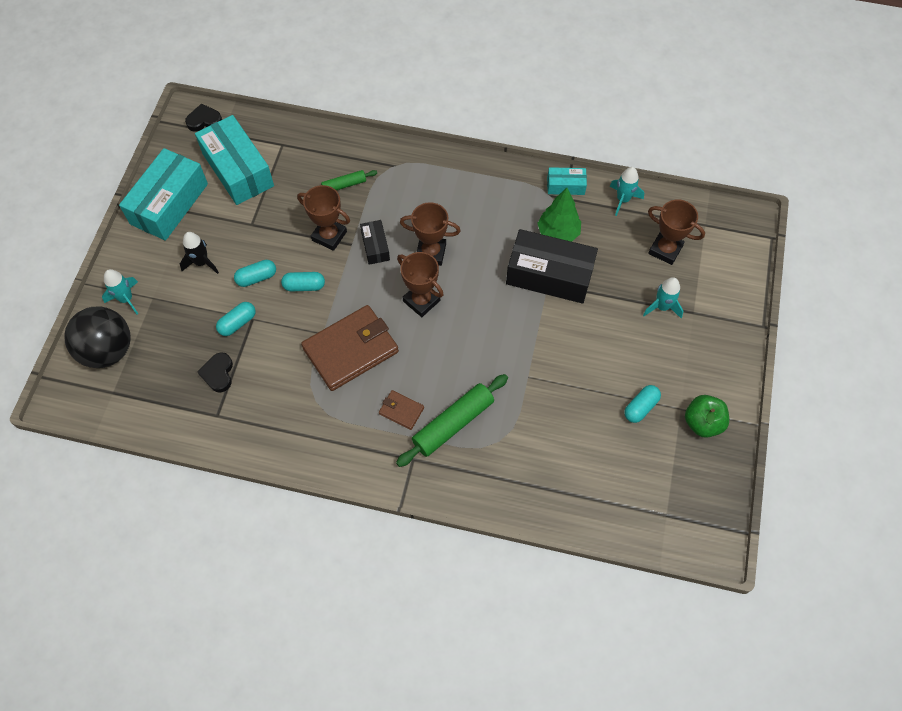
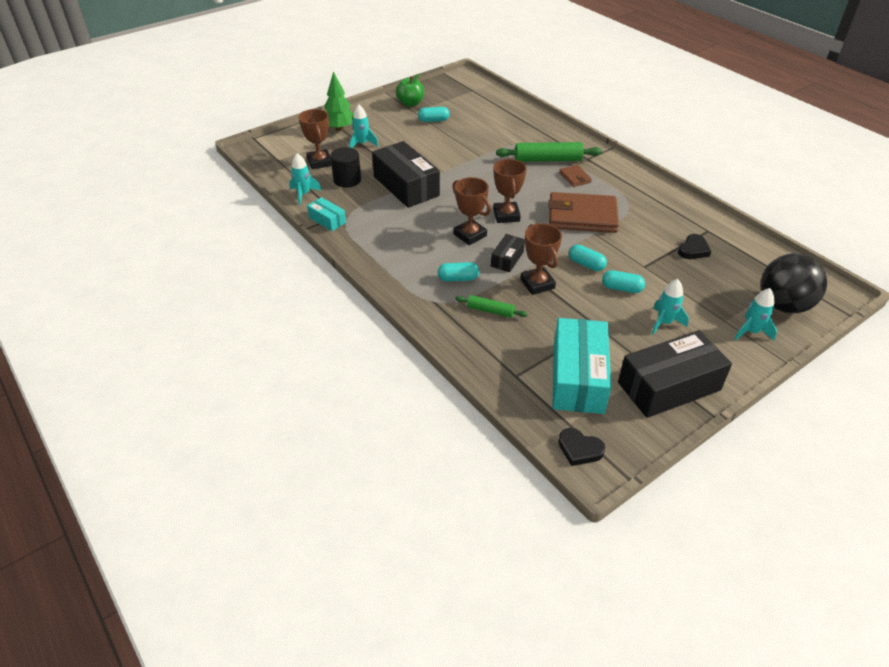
camera: 140 degrees left, 20 degrees down
(169, 204) = (669, 386): turquoise box -> black box
(201, 262) = (664, 322): black rocket -> turquoise rocket
(237, 323) = (658, 269): turquoise capsule -> turquoise capsule (458, 278)
(558, 233) = (370, 201): green tree -> green tree (339, 129)
(610, 244) = (347, 180): none -> black cylinder

